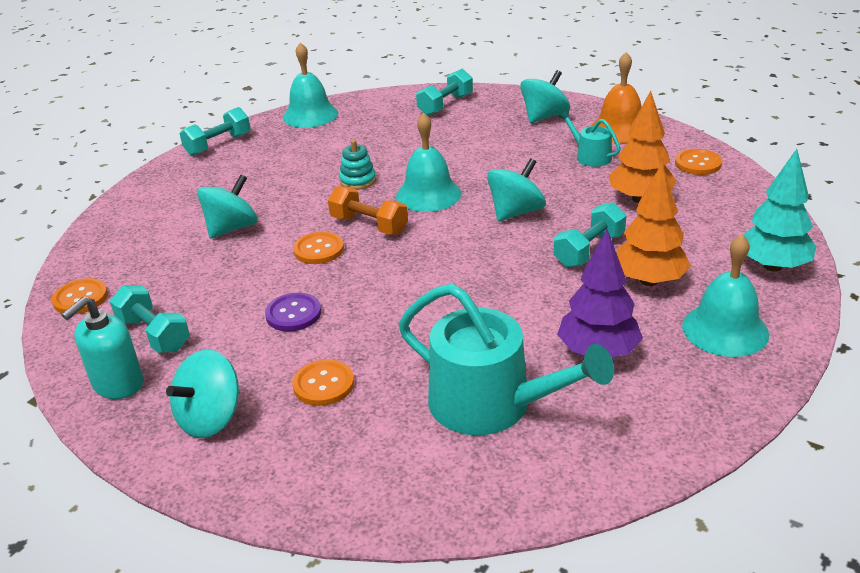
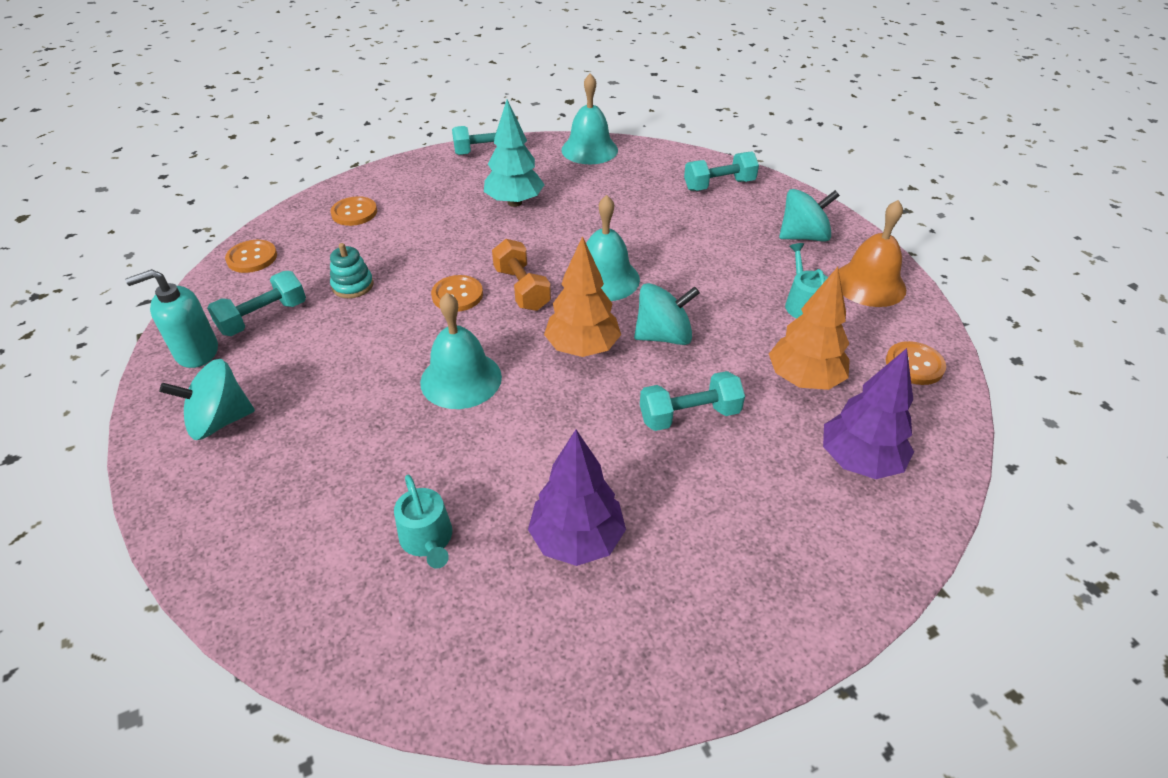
camera: 30 degrees right, 10 degrees up
(154, 334) = (263, 317): turquoise dumbbell -> turquoise dumbbell turned 60 degrees clockwise
(232, 228) = (415, 241): turquoise spinning top -> none
(293, 314) = (374, 351): purple button -> none
(323, 384) = (325, 436): orange button -> orange button (354, 213)
(358, 181) = (559, 237): turquoise stacking toy -> turquoise stacking toy (353, 286)
(491, 404) = (428, 539): turquoise watering can -> turquoise watering can, size x0.49
(649, 280) = (712, 483): orange tree -> orange tree (582, 348)
(723, 228) = (859, 461): none -> purple tree
(725, 329) = (731, 588): turquoise bell -> turquoise bell (461, 379)
(772, 266) = (867, 539): turquoise tree -> turquoise tree (514, 202)

